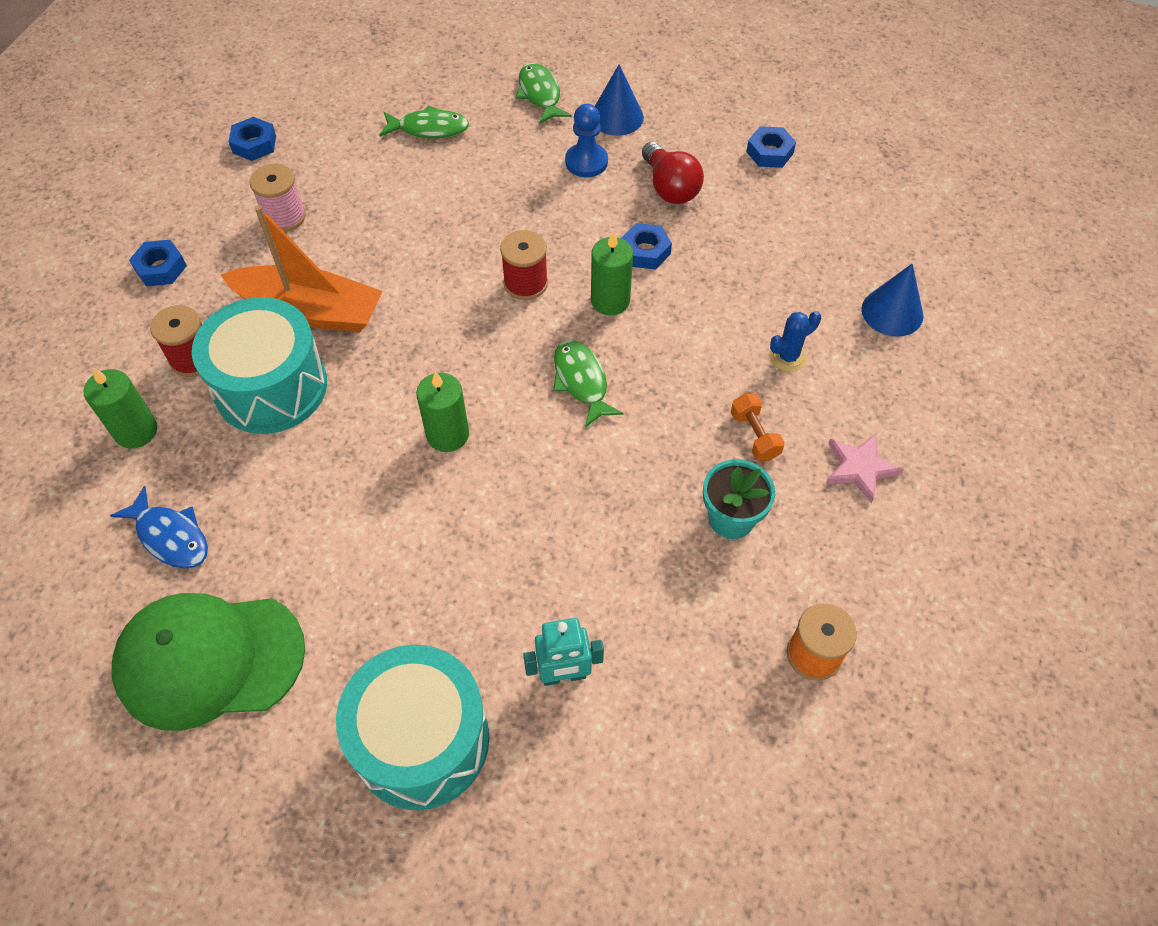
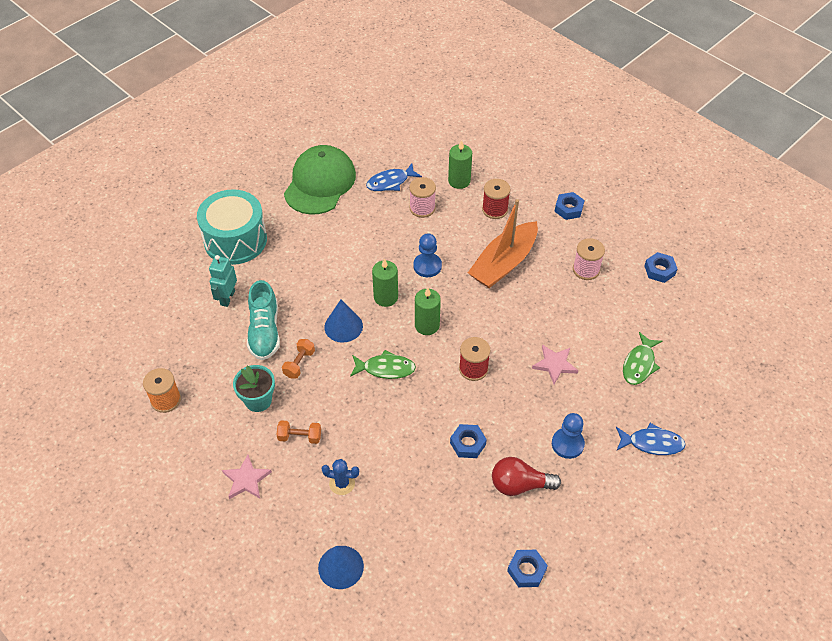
camera: 115 degrees right, 5 degrees down
(224, 460) = (422, 208): none -> pink spool
(271, 387) = (458, 235): turquoise drum -> none
(357, 404) = (427, 266): none -> blue pawn
(472, 204) = (554, 364): none -> pink star
(540, 94) = (652, 443): green fish -> blue fish
(603, 576) = (264, 331): none -> turquoise shoe
(610, 300) = (437, 407): green candle -> green candle (427, 325)
(616, 117) = (608, 483): blue cone -> blue cone (343, 326)
(635, 495) = (299, 363): none -> orange dumbbell
(788, 357) = (342, 483): blue cactus -> blue cactus turned 75 degrees counterclockwise

